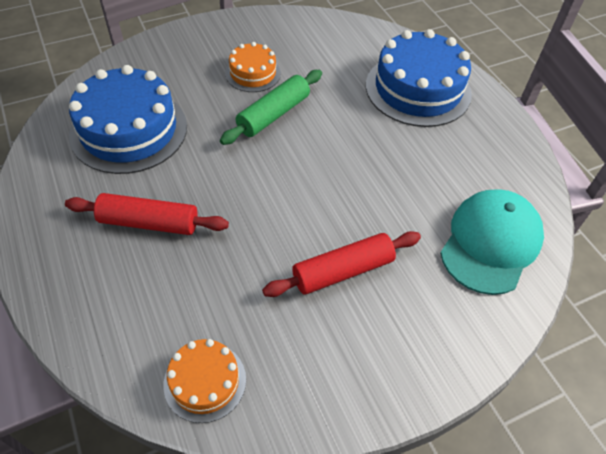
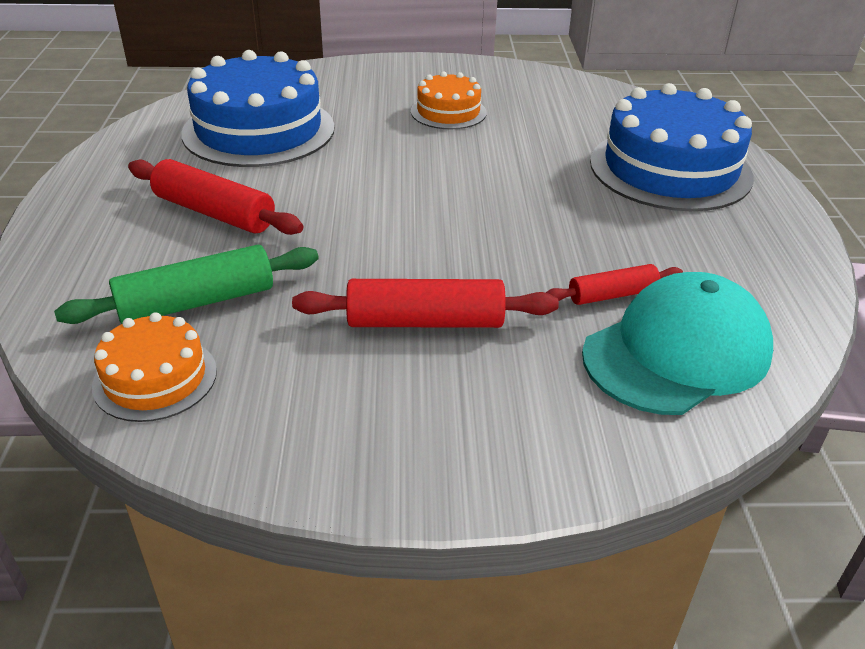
camera: 25 degrees right, 15 degrees down
(273, 114) = (446, 152): green rolling pin -> green rolling pin (196, 302)
(436, 210) = (612, 295): none -> red rolling pin

